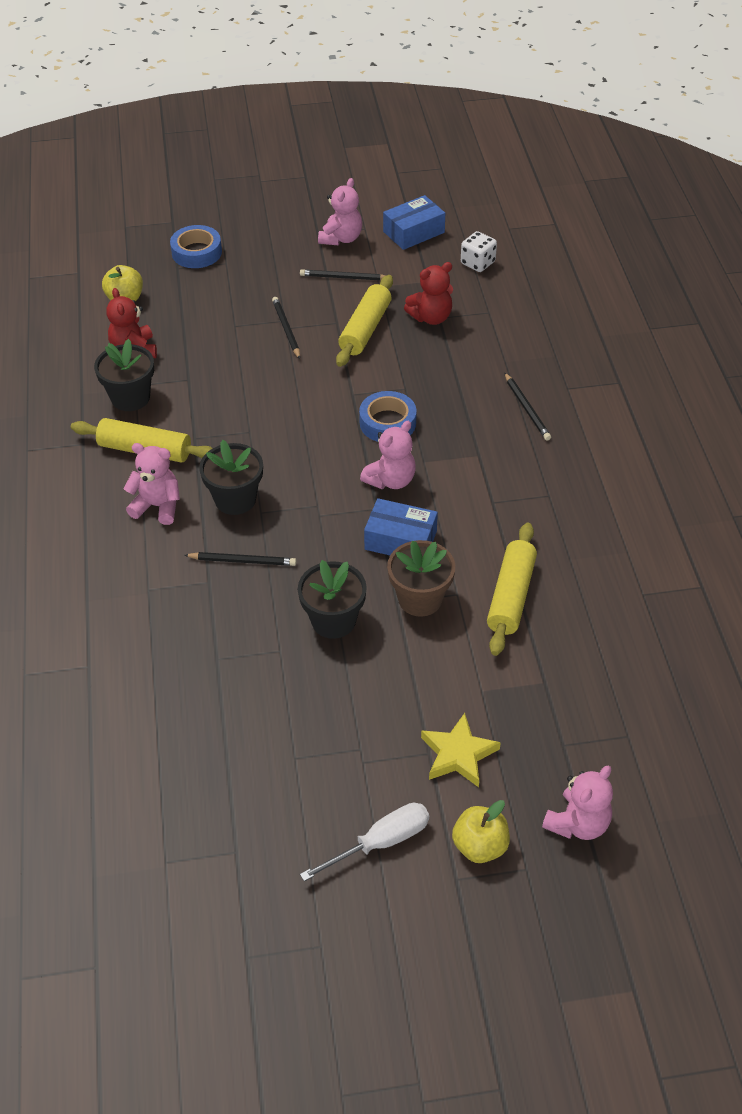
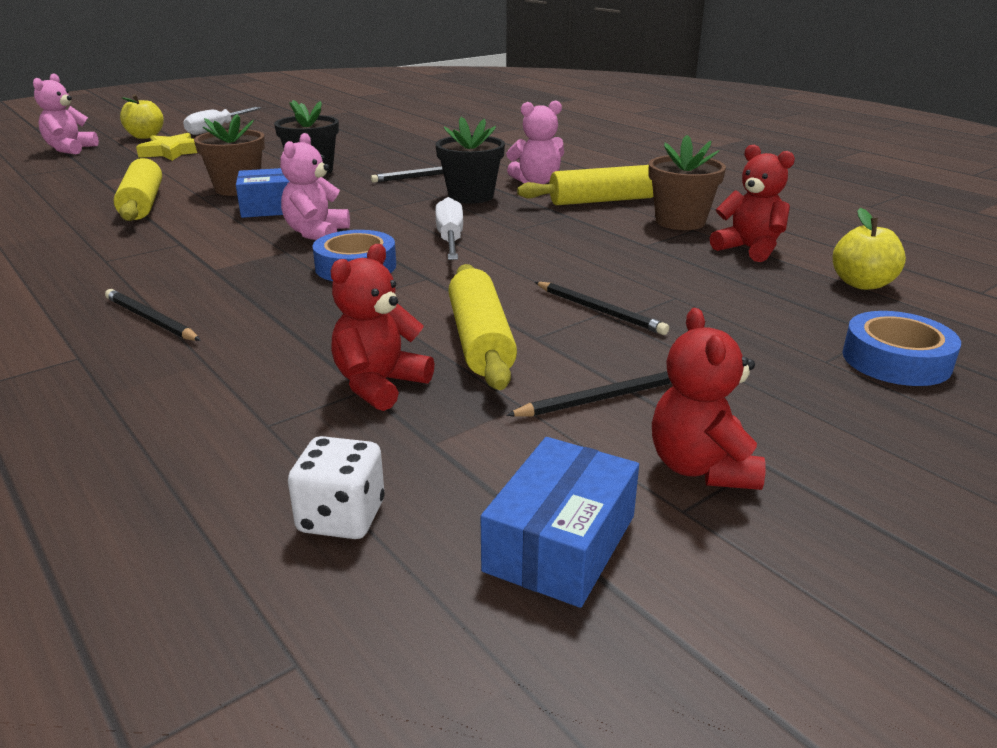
camera: 150 degrees right, 20 degrees down
(130, 398) = (680, 221): black flower pot -> brown flower pot
(305, 434) = (450, 239): none -> white screwdriver
(341, 238) = (701, 468): pink teddy bear -> red teddy bear

